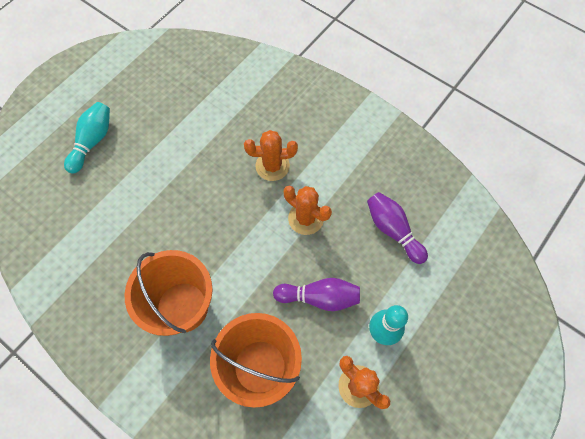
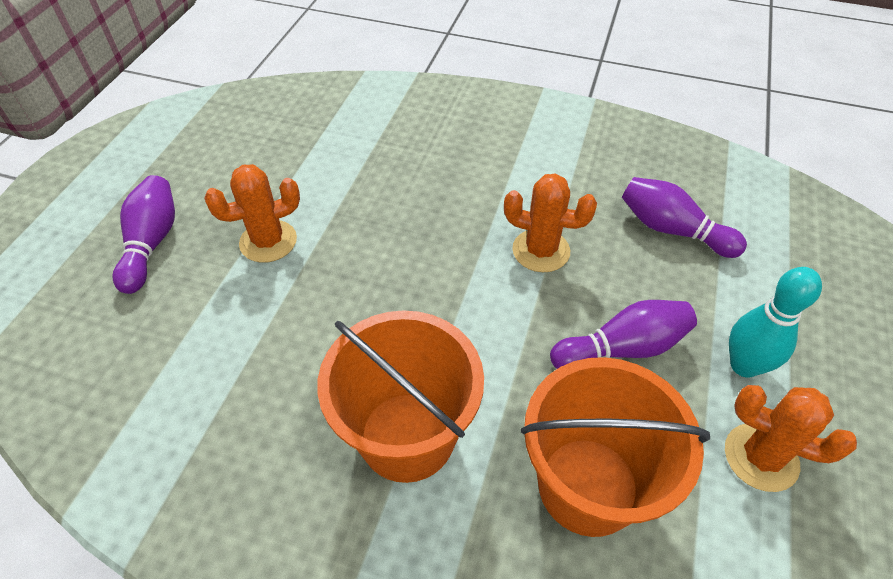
camera: 20 degrees left, 15 degrees down
(92, 141) = (151, 243): turquoise bowling pin -> purple bowling pin
(272, 166) = (455, 200): orange cactus -> orange cactus (268, 241)

